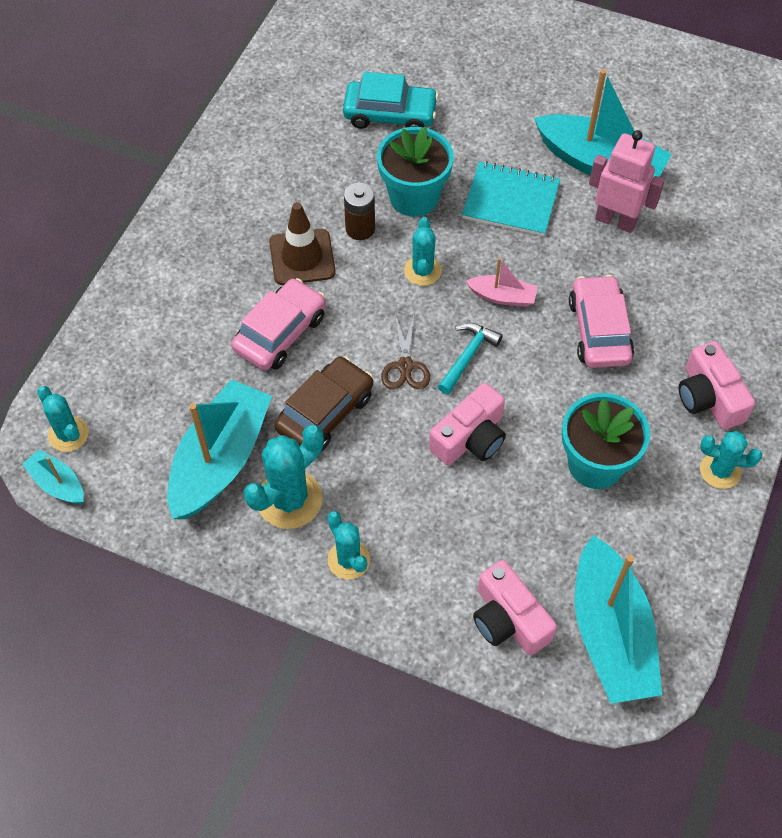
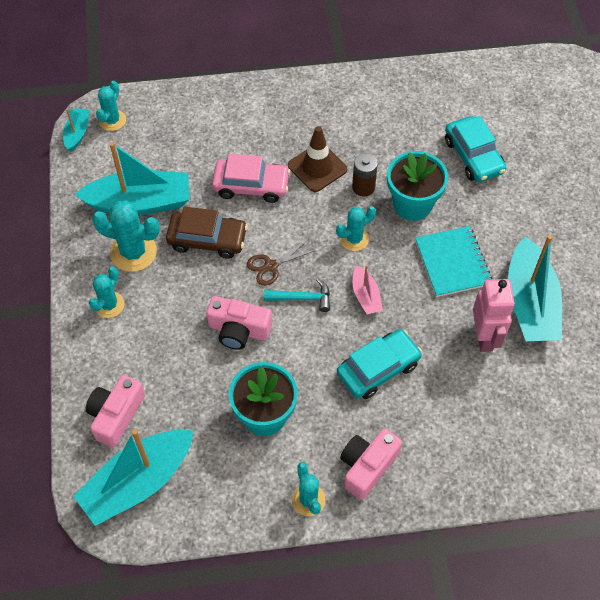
camera: 60 degrees right, 0 degrees up
(599, 330) = (378, 369): pink car -> turquoise car

